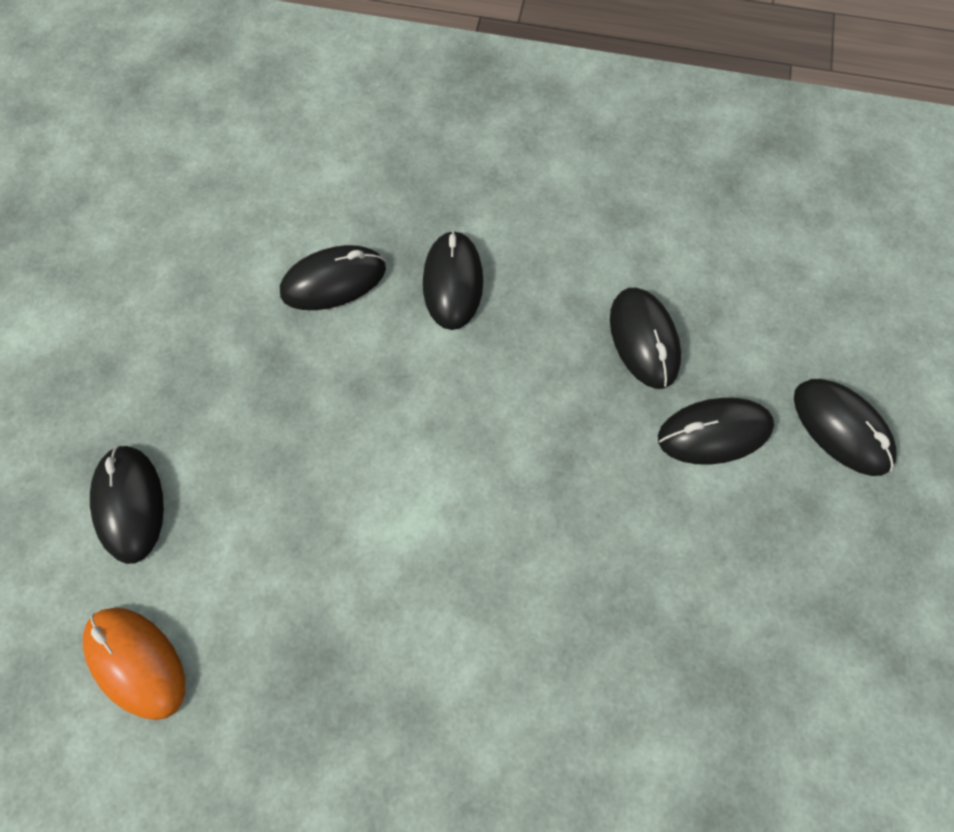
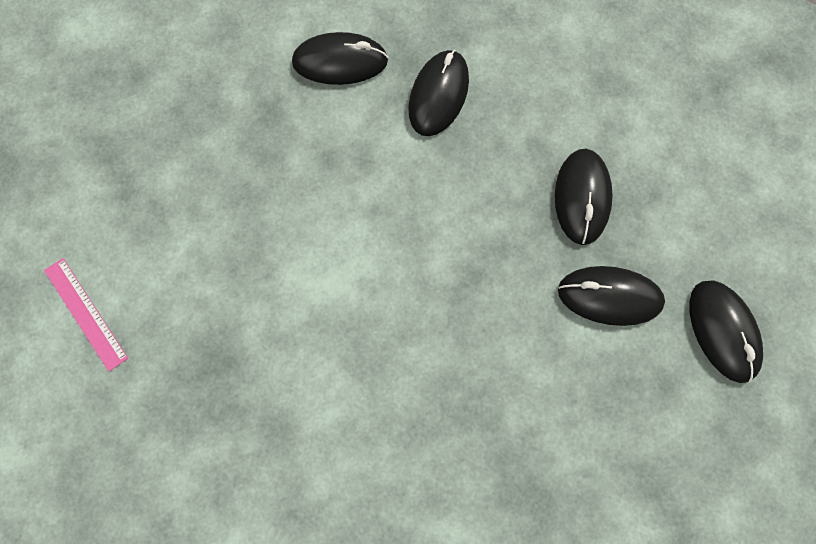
camera: 20 degrees right, 5 degrees up
(130, 504) = (119, 191): black mouse -> none
(136, 662) = (85, 313): orange mouse -> pink ruler

